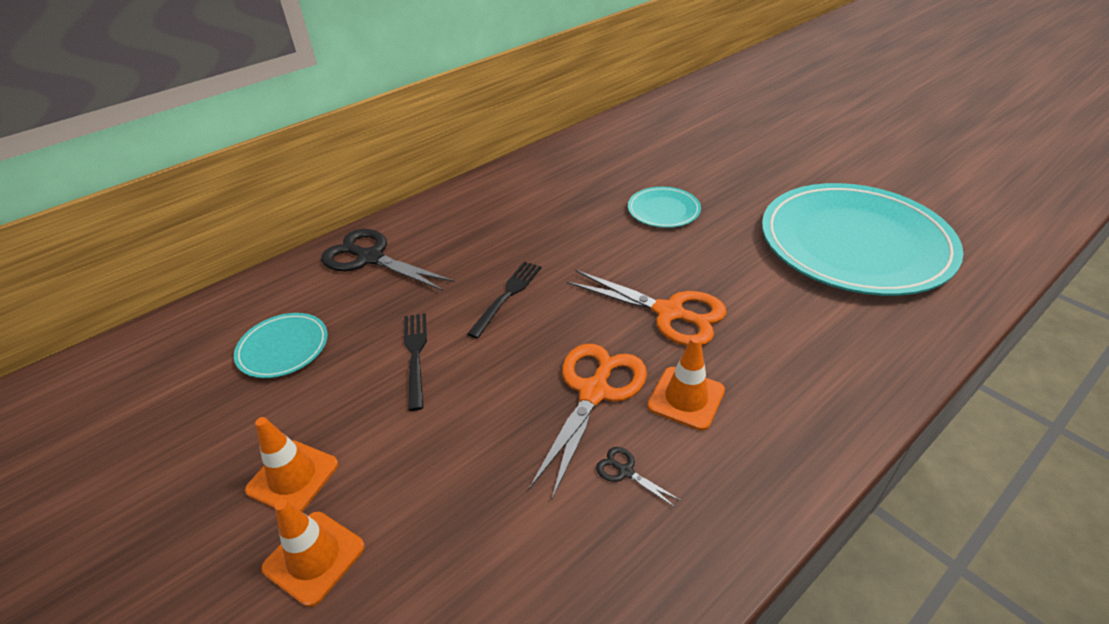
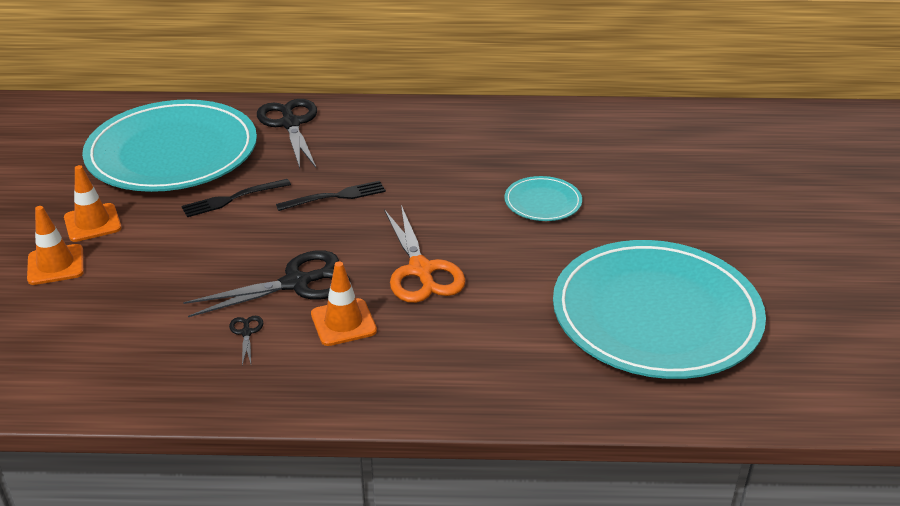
camera: 40 degrees right, 5 degrees down
(283, 348) = (172, 152): turquoise plate -> turquoise plate, size x2.34
(415, 355) = (232, 199): black fork -> black fork turned 150 degrees counterclockwise
(594, 392) = (296, 283): orange scissors -> black scissors

